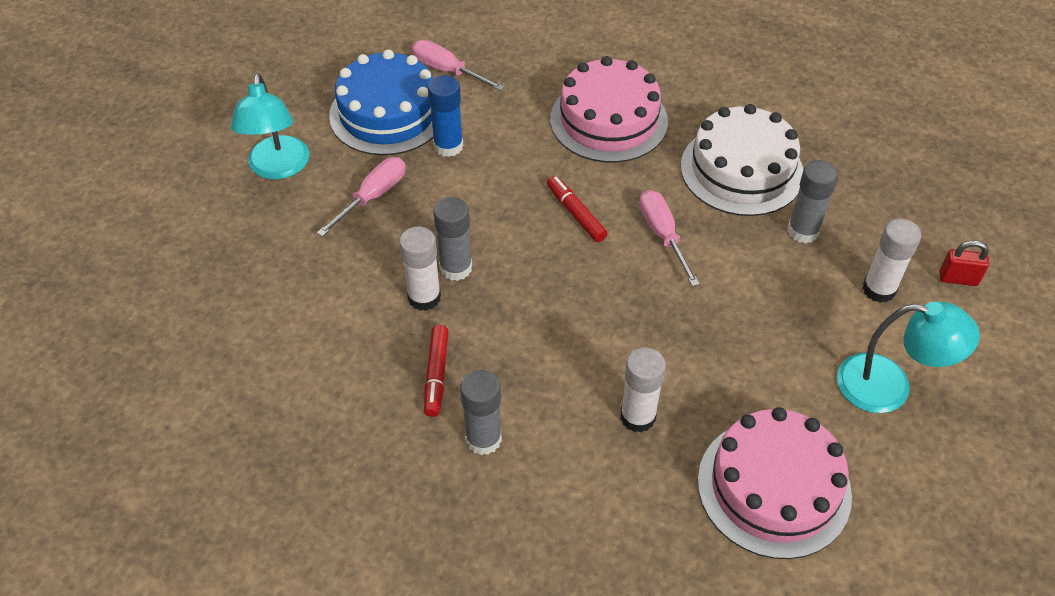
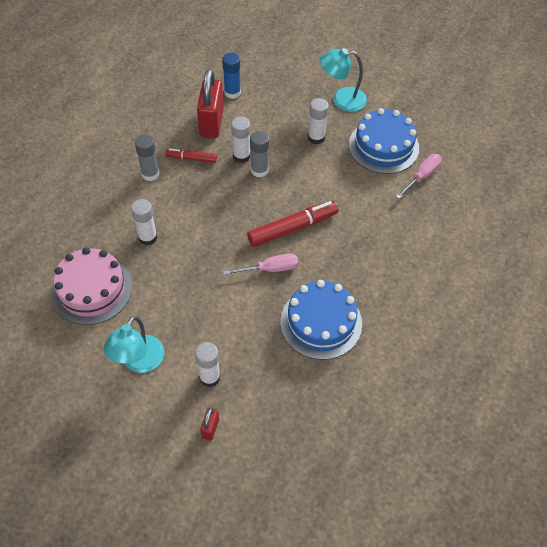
camera: 95 degrees right, 5 degrees up
(340, 354) = (211, 123): none -> red padlock
(373, 197) = (316, 138): pink screwdriver -> white glue stick
(448, 146) = (354, 173): blue glue stick -> blue glue stick (232, 92)
(576, 213) = (293, 228): red marker -> red marker, size x1.77
(608, 120) = (372, 255): pink cake -> none
(741, 170) = (321, 322): white cake -> blue cake
(803, 231) = (263, 346): grey glue stick -> none

